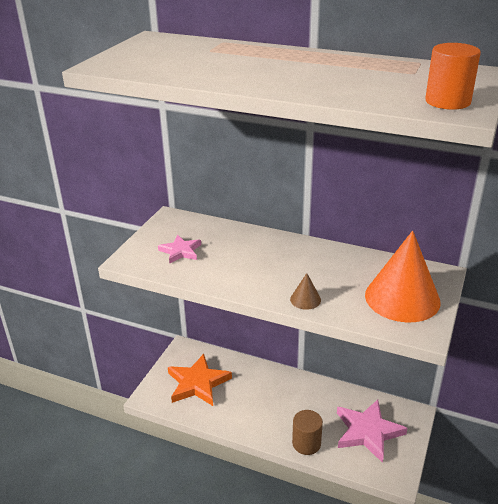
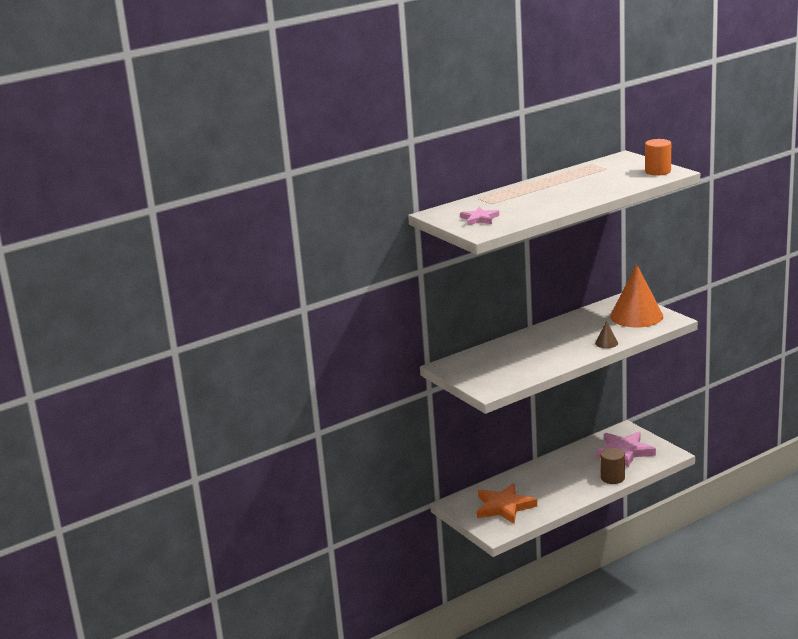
camera: 55 degrees left, 10 degrees down
(180, 251) = (500, 370): pink star -> pink star (479, 219)

